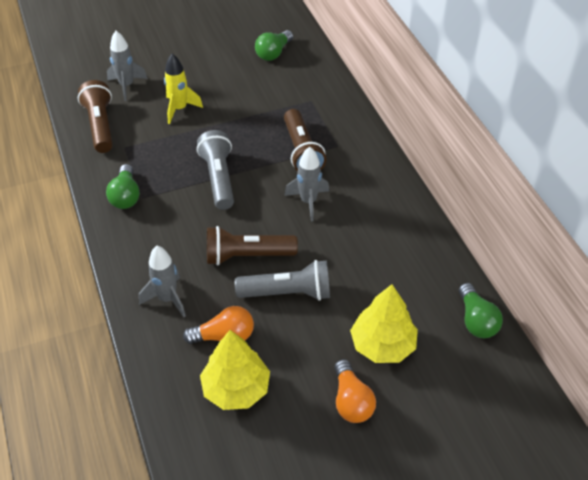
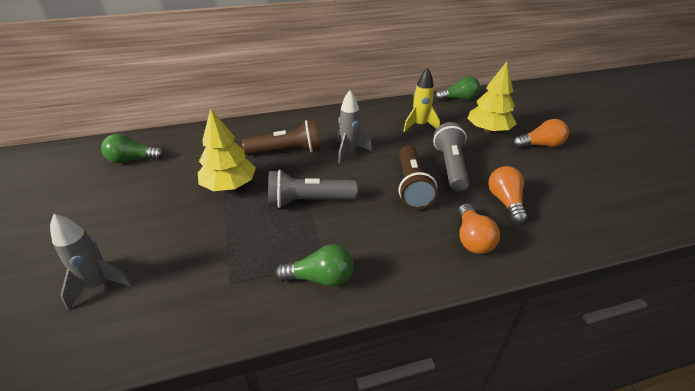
camera: 85 degrees left, 10 degrees down
(100, 126) = (171, 313): brown flashlight -> none
(167, 299) = (472, 239): grey rocket -> orange light bulb
(179, 109) = (182, 230): yellow rocket -> yellow rocket (419, 125)
(236, 388) = (556, 196): yellow tree -> yellow tree (229, 185)
(273, 53) = (133, 160): green light bulb -> green light bulb turned 135 degrees clockwise

